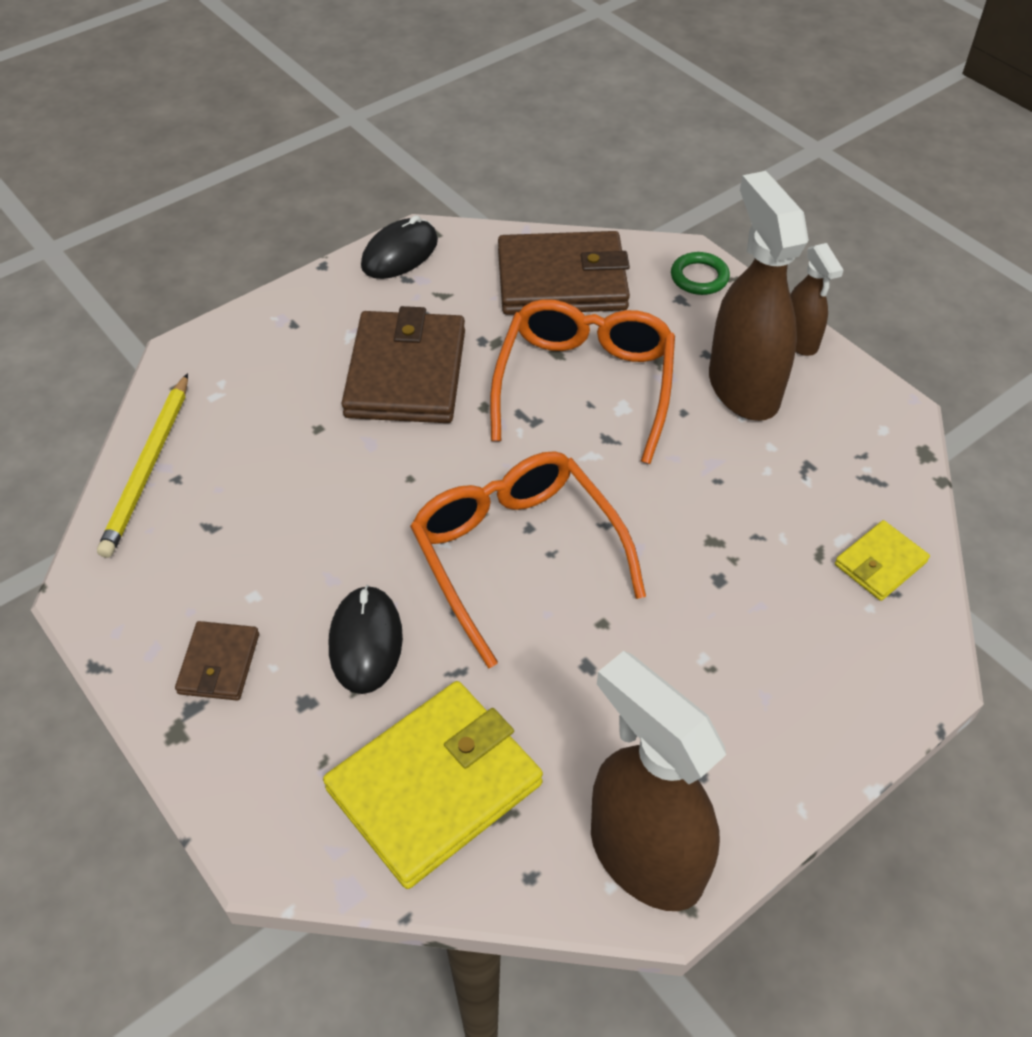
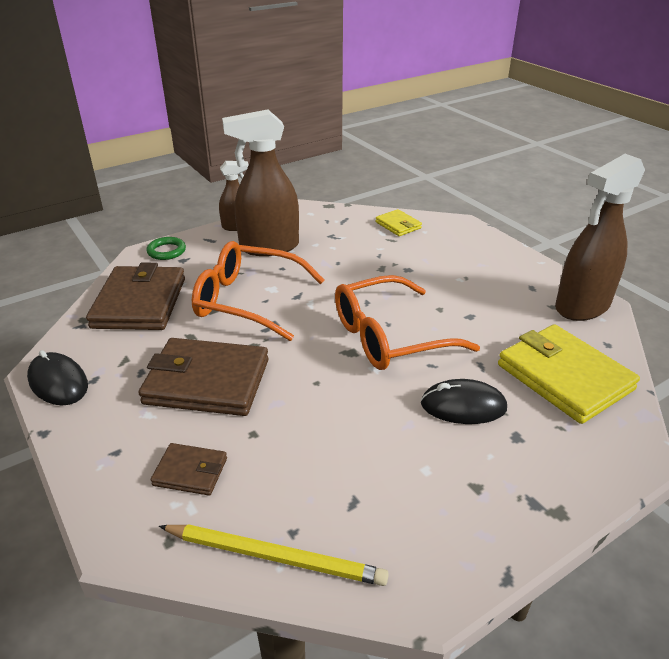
camera: 85 degrees left, 15 degrees down
(219, 663) = (492, 488): brown wallet -> brown wallet (190, 471)

